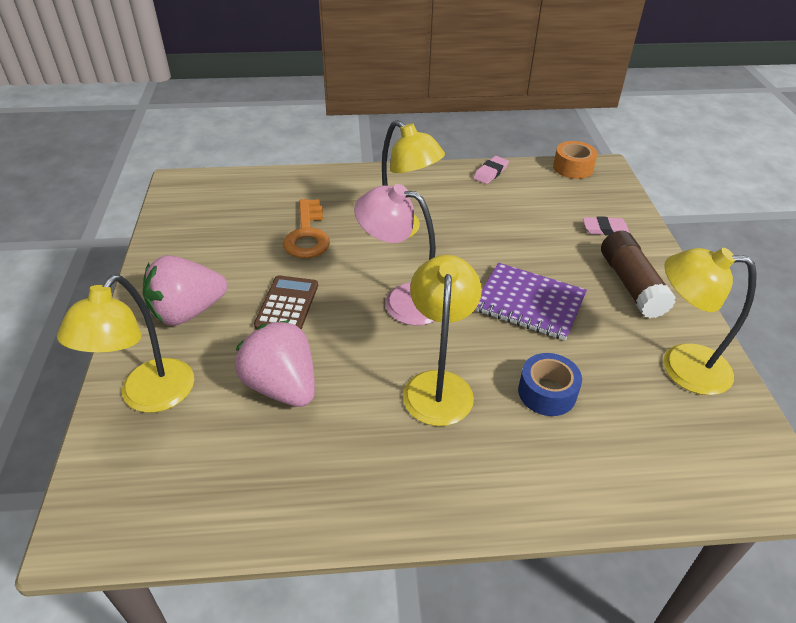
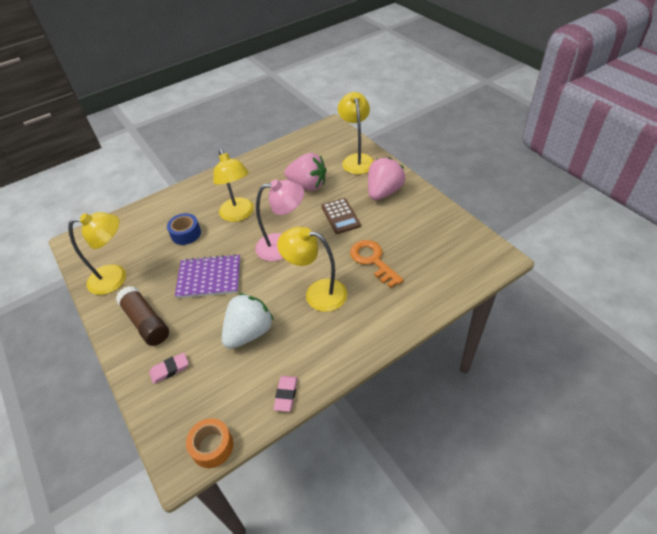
camera: 155 degrees right, 5 degrees up
(502, 226) = (249, 332): none -> white strawberry

